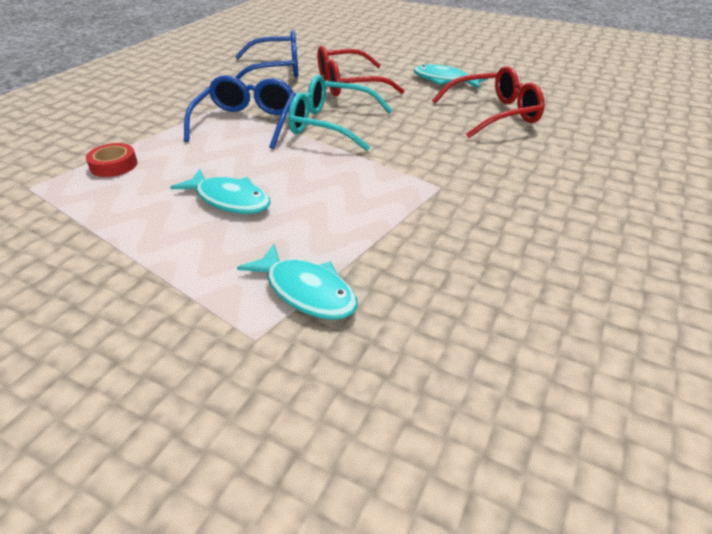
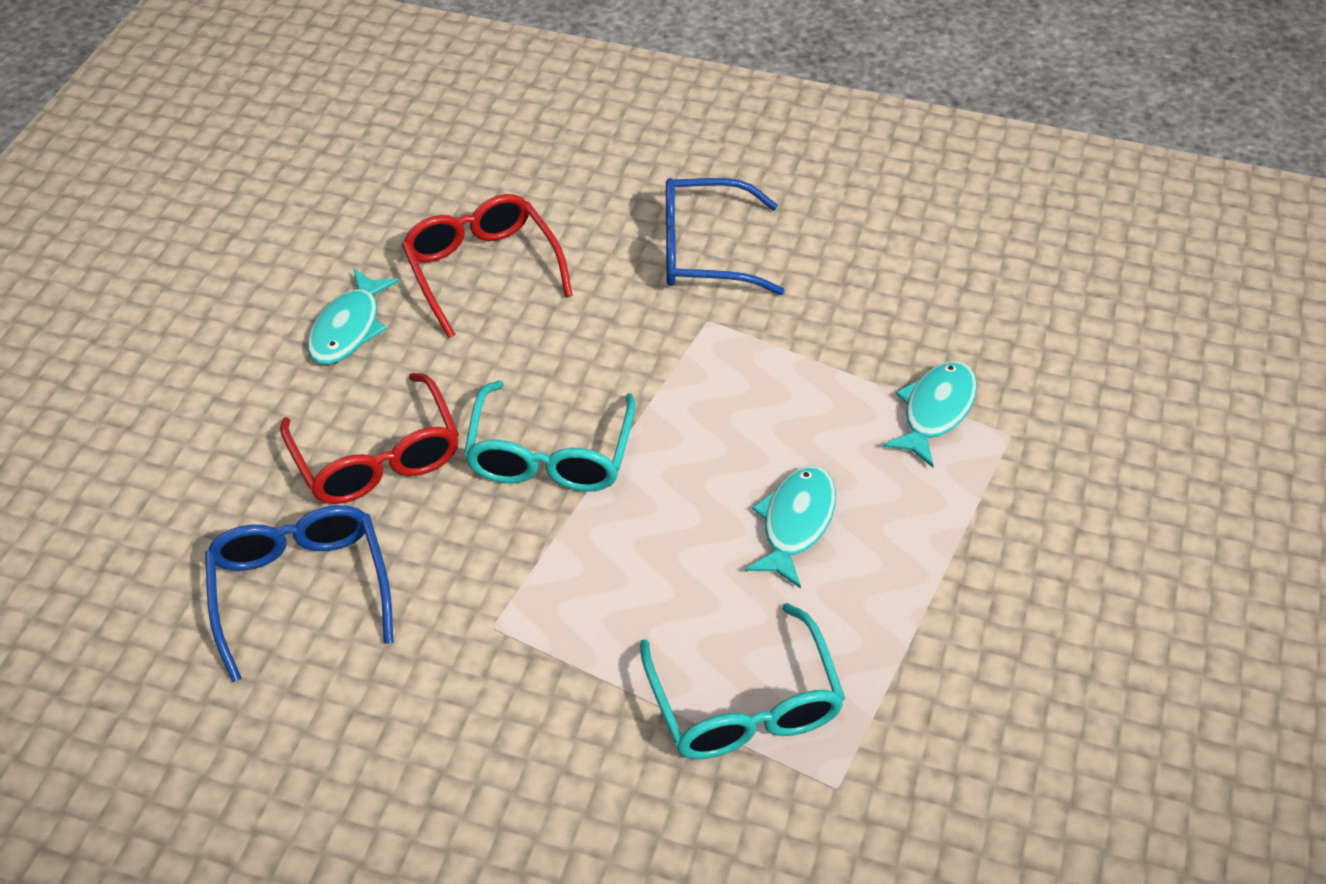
camera: 100 degrees left, 10 degrees up
(114, 165) = (744, 702): red tape -> turquoise glasses
(246, 123) = (563, 569): blue glasses -> blue glasses (705, 251)

